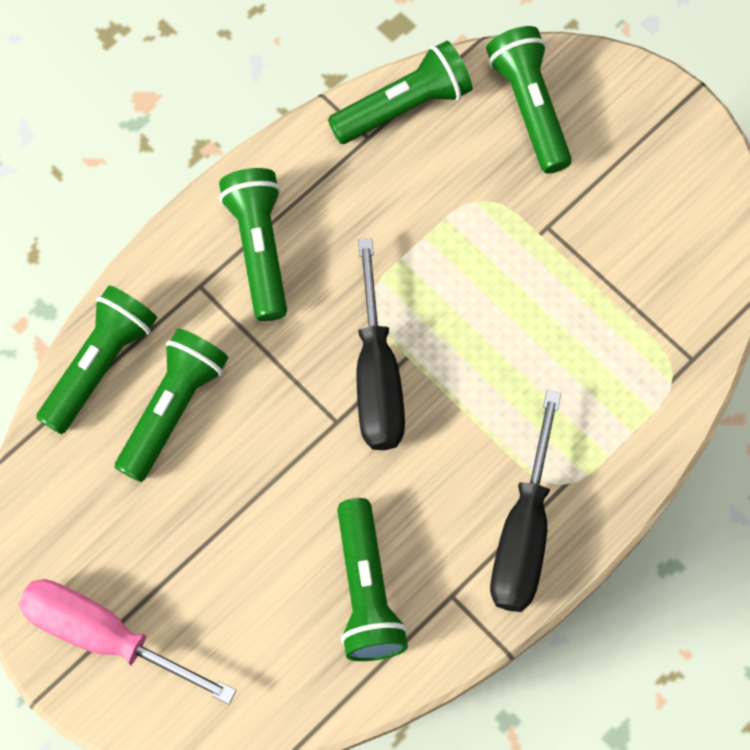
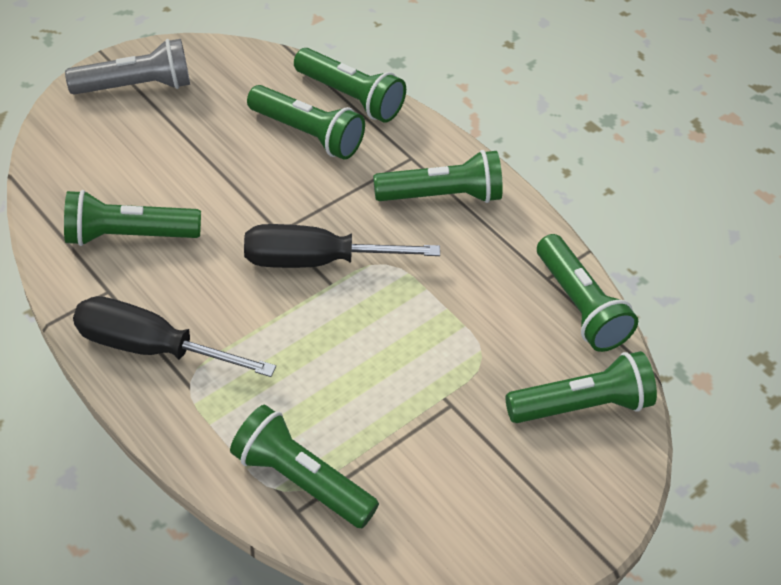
camera: 90 degrees right, 20 degrees down
(105, 636) = (136, 86): pink screwdriver -> grey flashlight
(658, 359) = (301, 480): none -> green flashlight

